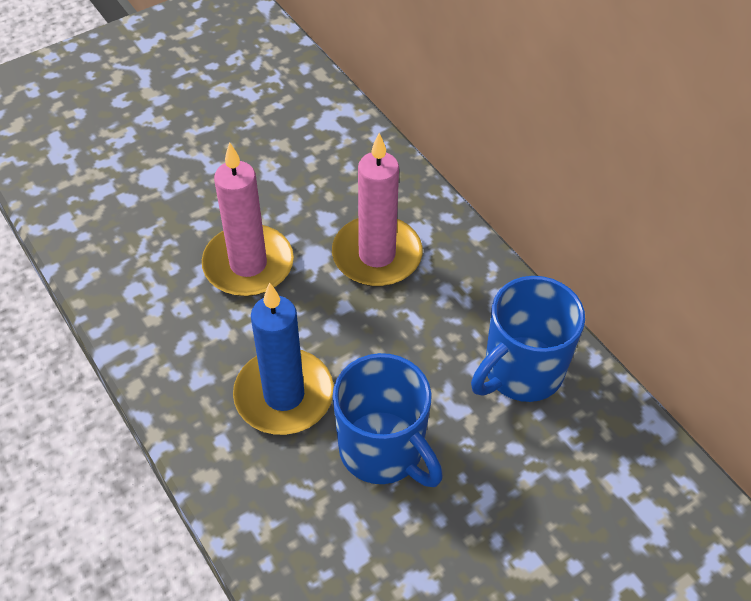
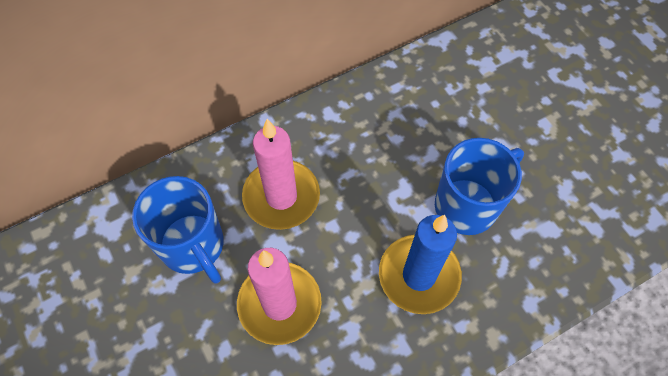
camera: 85 degrees left, 10 degrees up
(521, 372) = (400, 109): blue mug -> blue mug (193, 246)

